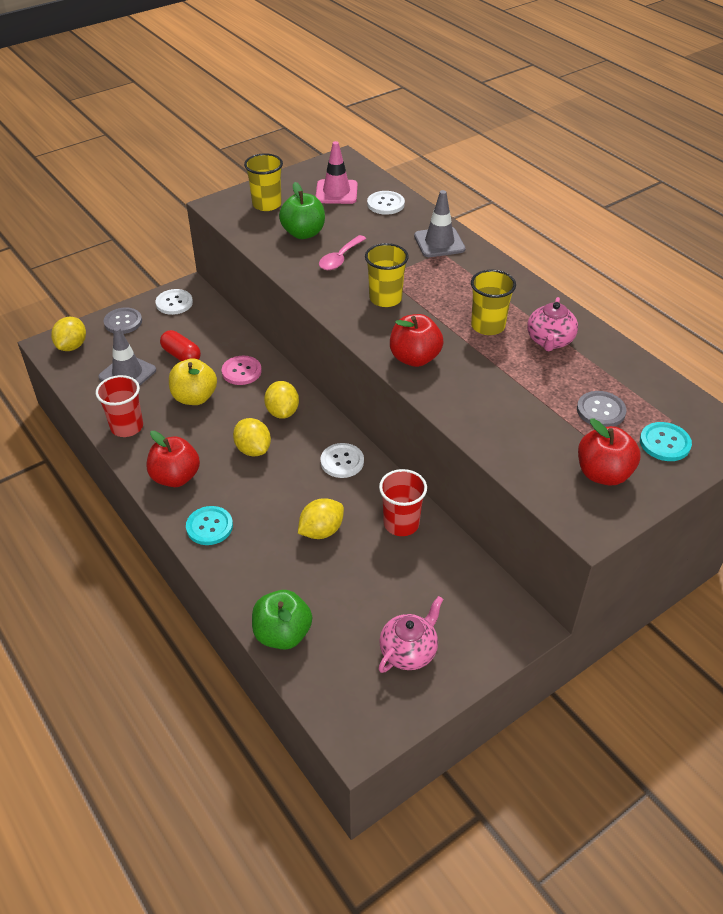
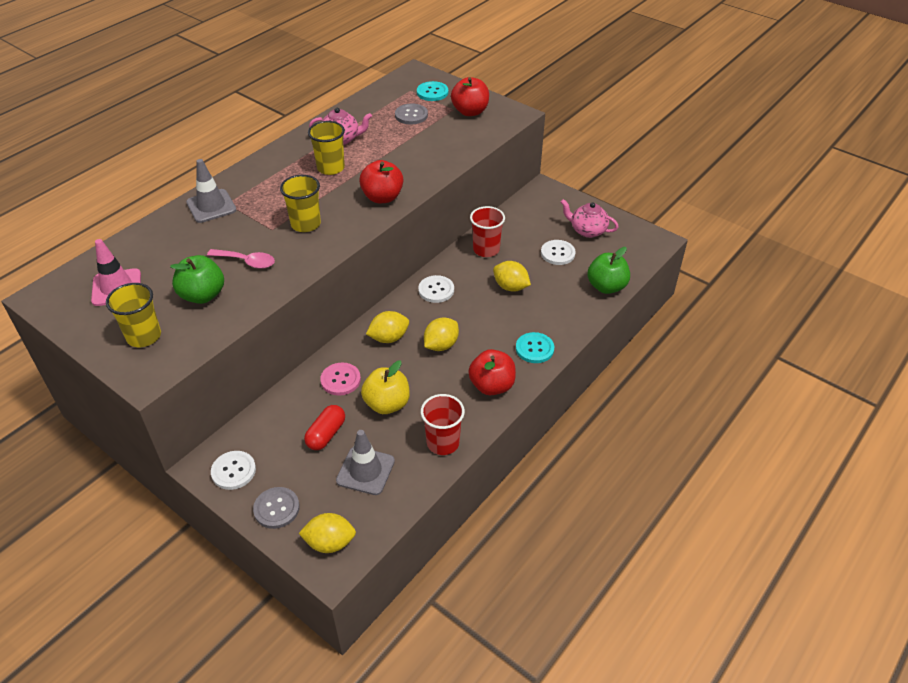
camera: 105 degrees left, 0 degrees up
(385, 204) = (141, 249): white button -> white button (557, 253)

